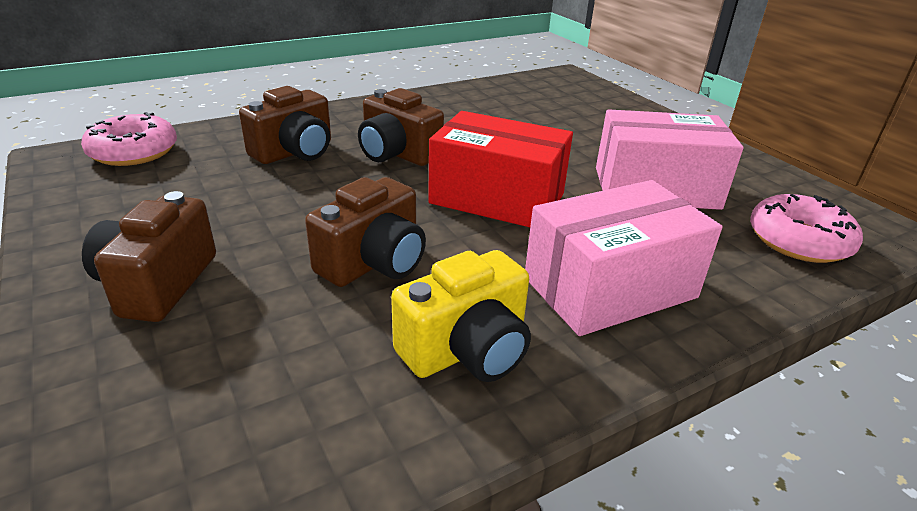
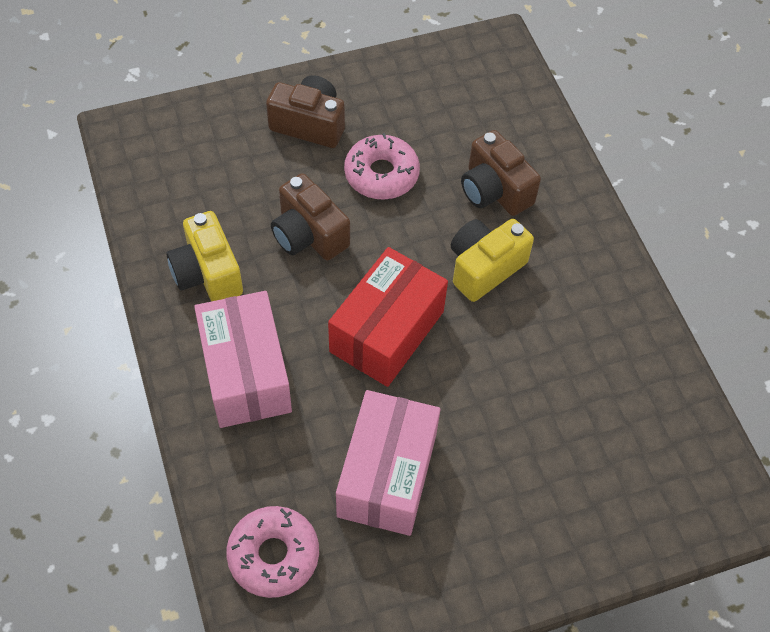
camera: 100 degrees right, 25 degrees up
(134, 152) = (504, 84): pink donut -> pink donut (381, 174)
(397, 154) = (484, 268): brown camera -> yellow camera

